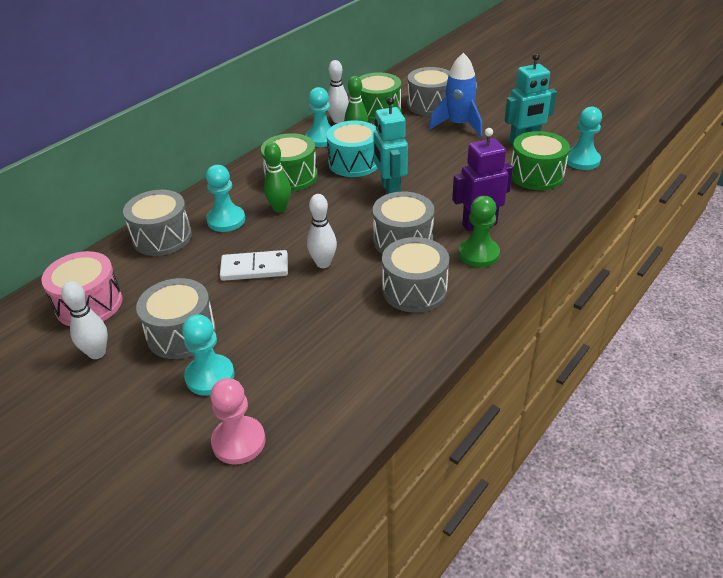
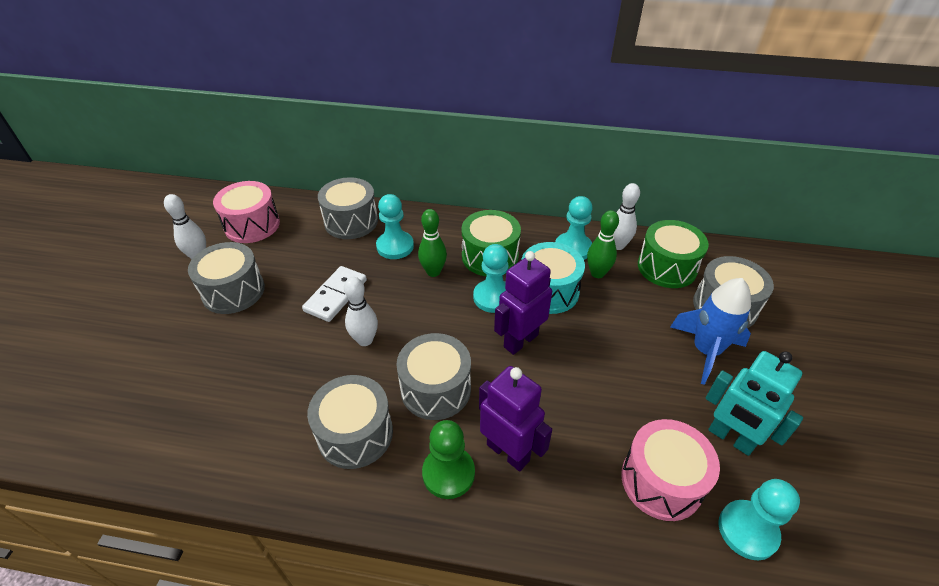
camera: 60 degrees right, 5 degrees up
(210, 376) = (186, 332): turquoise pawn -> turquoise pawn (493, 297)
(239, 442) = (112, 386): pink pawn -> none
(254, 268) = (336, 295): white domino -> white domino turned 60 degrees clockwise
(390, 190) = (520, 340): turquoise robot -> purple robot
(536, 175) = (661, 481): green drum -> pink drum

